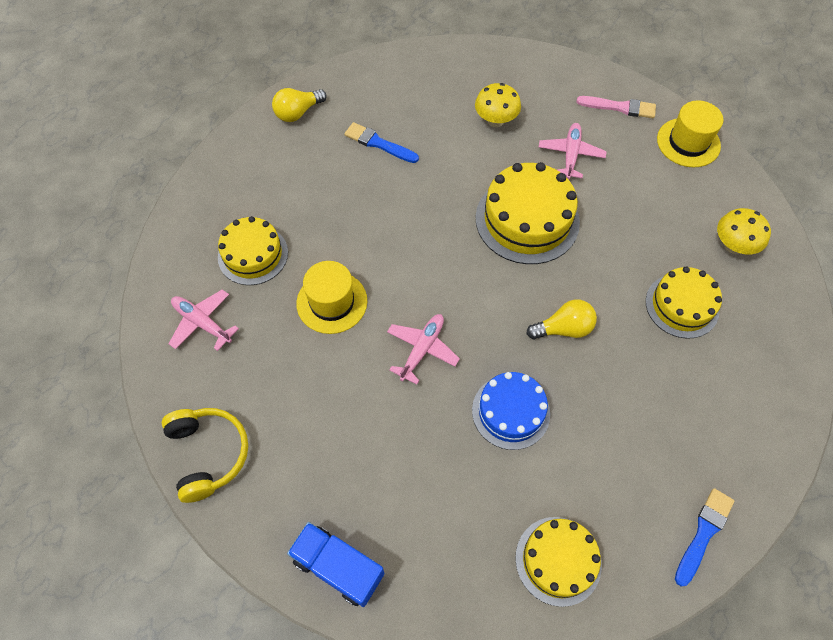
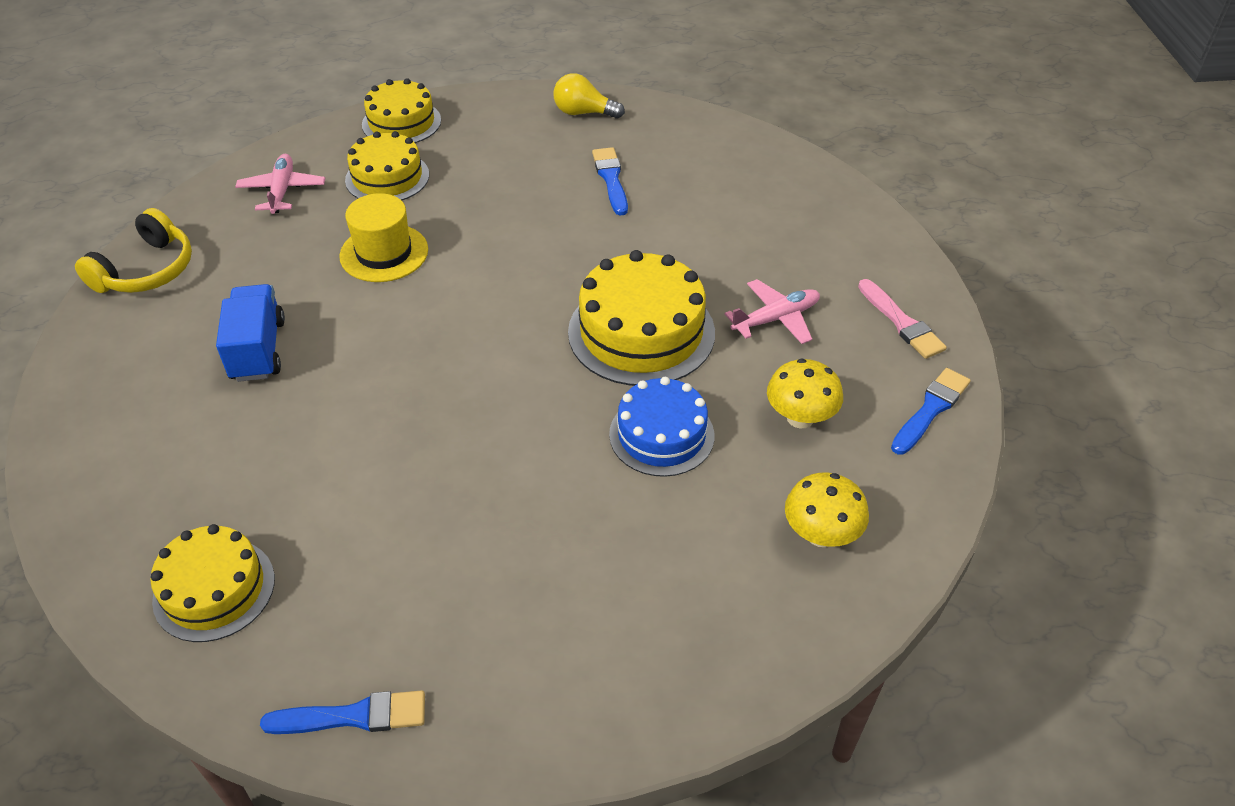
camera: 50 degrees right, 15 degrees down
(338, 567) = (87, 418): blue truck -> blue truck (258, 350)
(422, 349) = (389, 343): pink plane -> none
(495, 121) = (747, 239): yellow mushroom -> yellow mushroom (800, 418)
(511, 412) = (373, 450): blue cake -> blue cake (661, 435)
(563, 329) = (524, 438): yellow light bulb -> none
(682, 305) = (670, 528): yellow cake -> yellow cake (401, 122)
(688, 142) = (931, 409): yellow hat -> blue brush

